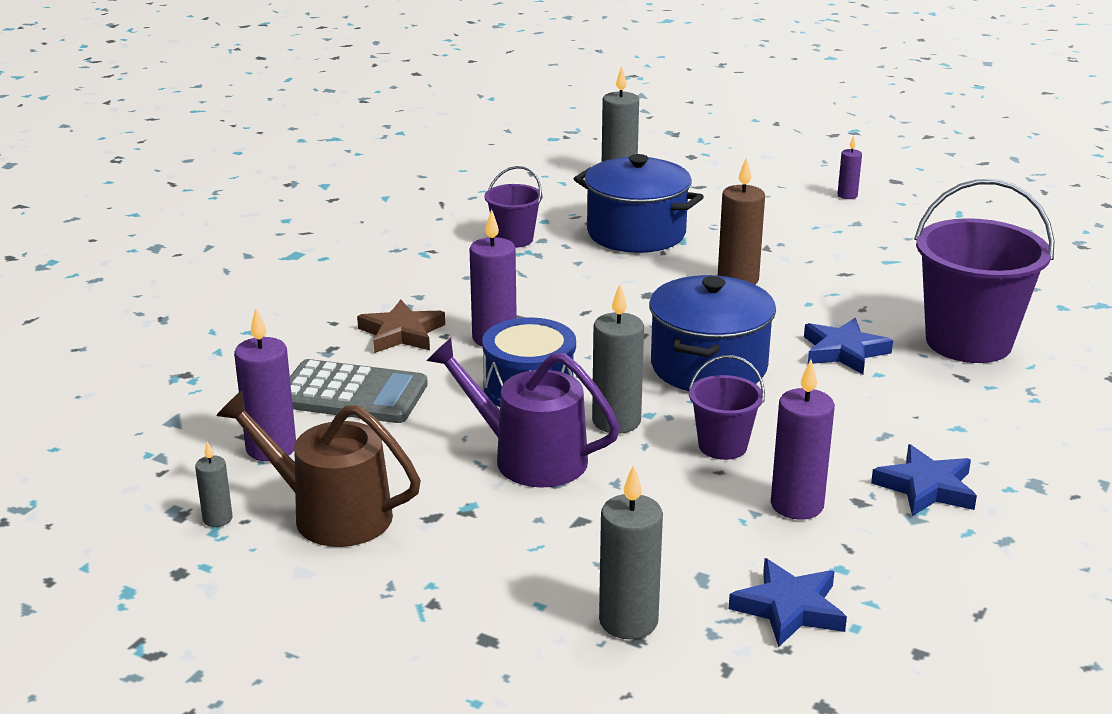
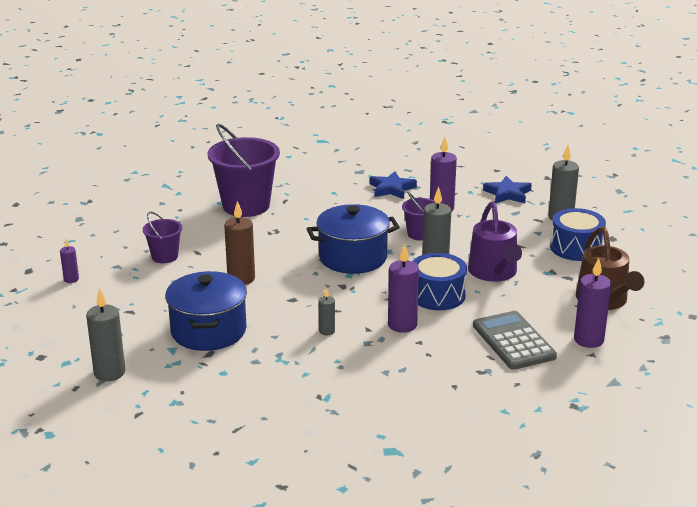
camera: 125 degrees left, 0 degrees up
(217, 519) = (652, 325): grey candle -> grey candle (327, 331)
(401, 333) = (435, 356): brown star -> none
(505, 576) = (576, 248): none -> blue drum
(514, 239) = (266, 371): purple bucket -> purple bucket (164, 256)
(844, 351) = (293, 230): blue star -> none

